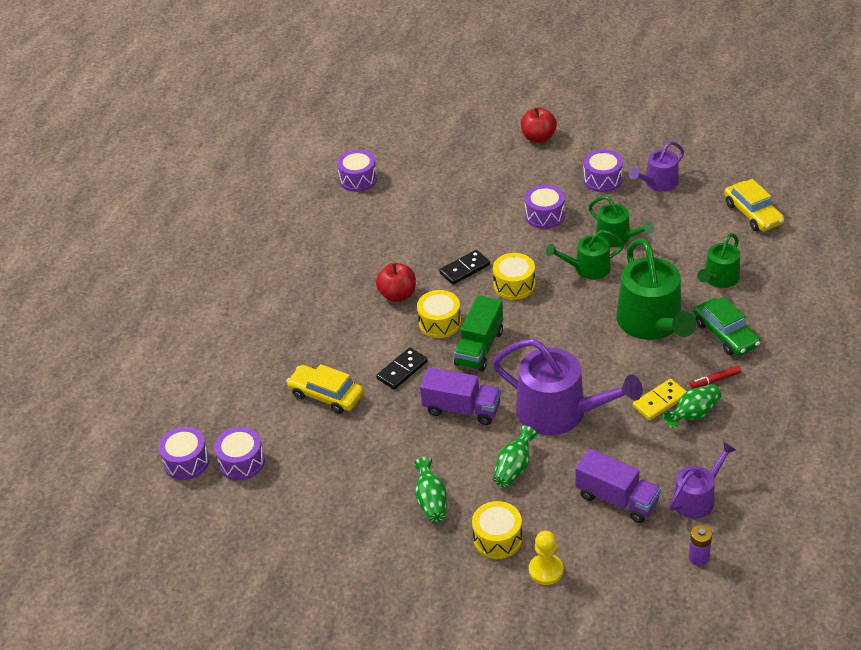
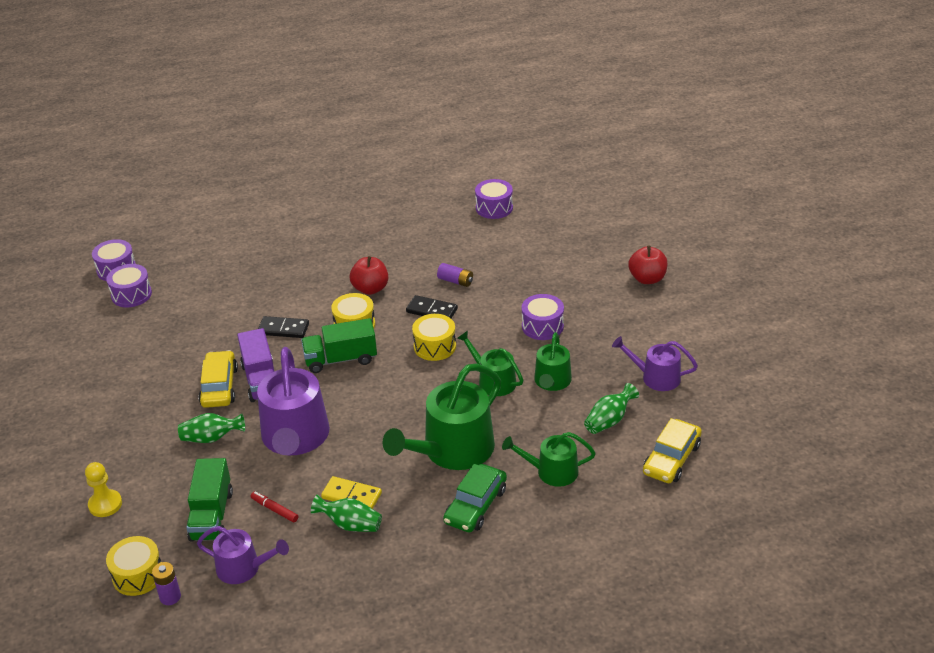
camera: 55 degrees right, 5 degrees down
(326, 395) = (228, 303): yellow car -> yellow car (219, 386)
(431, 501) = (146, 407): green vase -> green vase (609, 420)
(438, 240) = (455, 281): none -> purple battery
(497, 538) = (126, 461): yellow drum -> yellow drum (138, 575)
(602, 179) = (626, 340): purple drum -> none
(617, 499) = (211, 515): purple truck -> green truck
(715, 380) = (406, 522): red marker -> red marker (275, 510)

